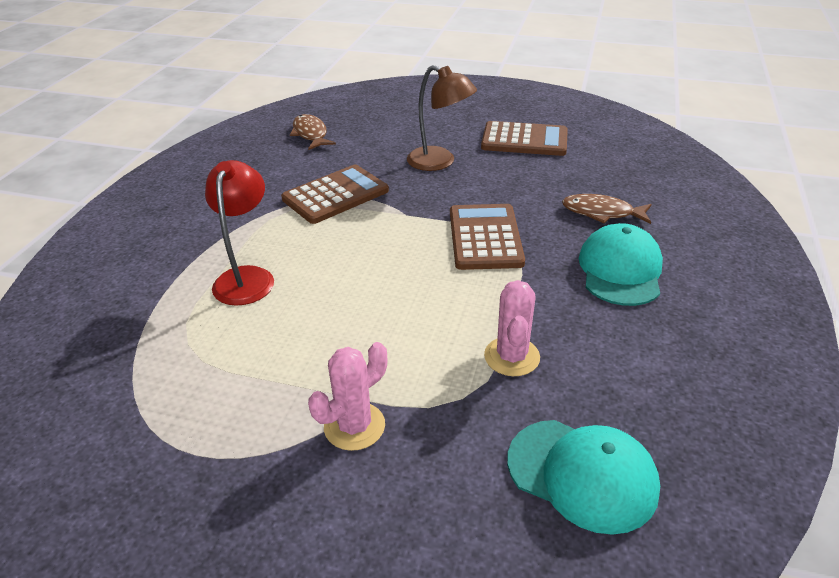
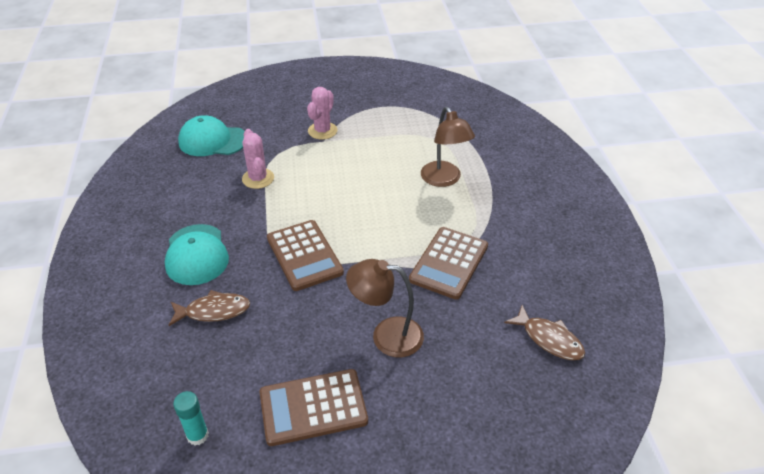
camera: 155 degrees right, 5 degrees up
(247, 277) = (444, 180): red lamp -> brown lamp
(620, 145) = (197, 435): none -> turquoise glue stick

